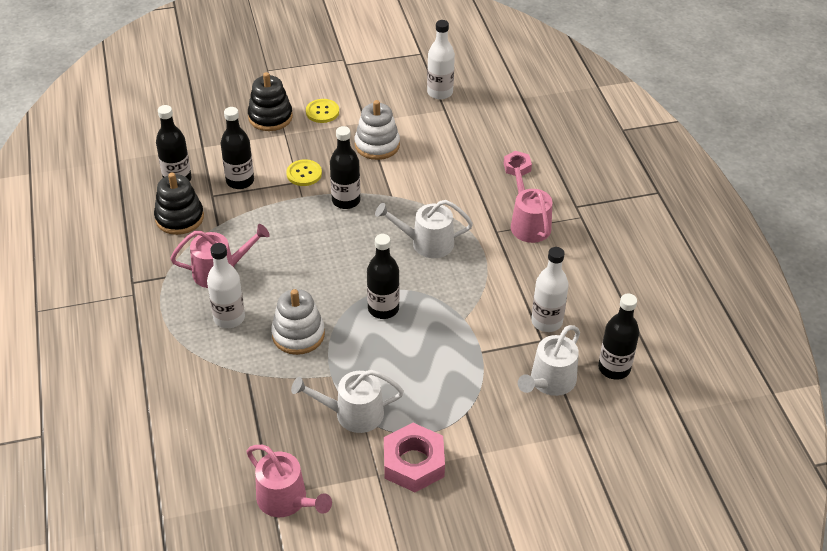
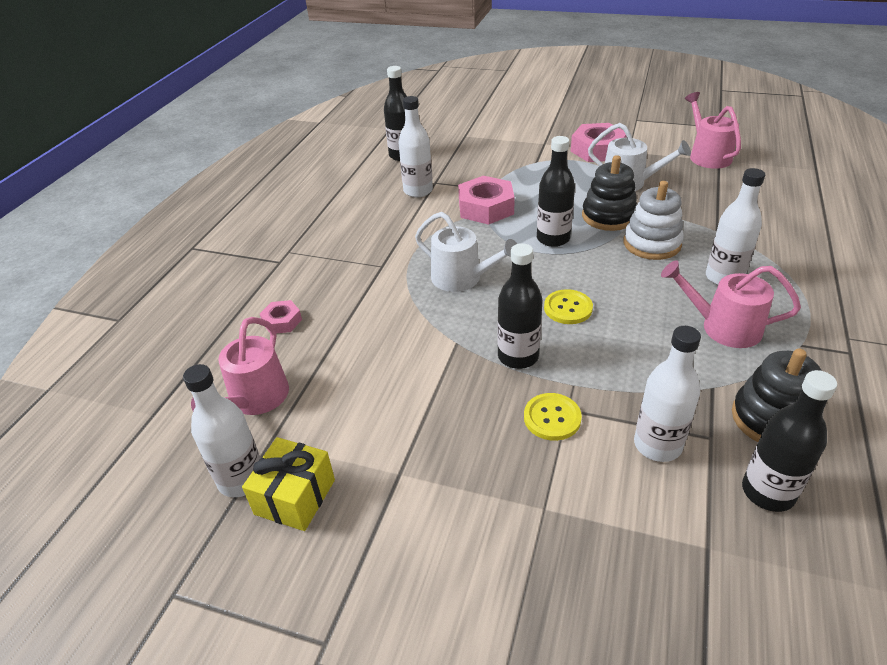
camera: 145 degrees left, 5 degrees down
(240, 181) = (657, 445): black bottle -> white bottle
(270, 117) = (552, 562): black stacking toy -> black stacking toy (608, 216)
(322, 112) = (453, 529): yellow button -> yellow button (568, 308)
(377, 145) = (416, 422): white stacking toy -> none
(406, 96) = (295, 497): none -> yellow gift
(466, 324) = (486, 207): none -> pink nut
(528, 223) = (343, 262): pink watering can -> pink watering can (255, 399)
(549, 382) = (457, 161): white watering can -> none

